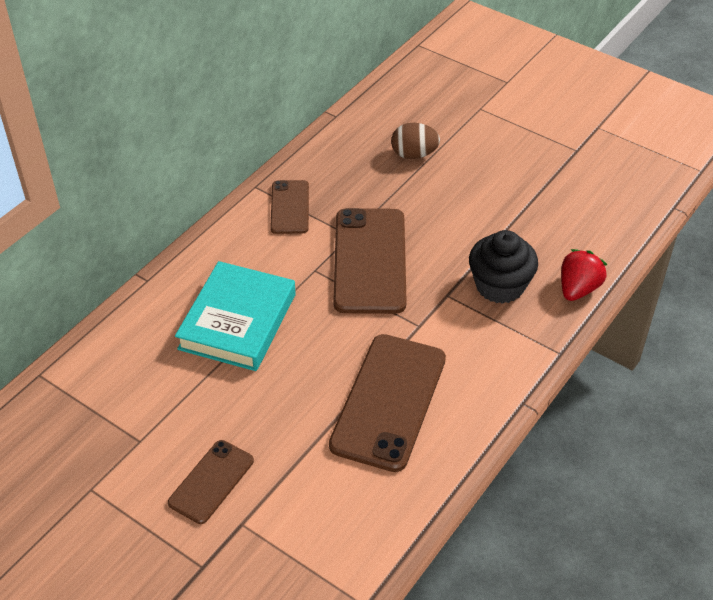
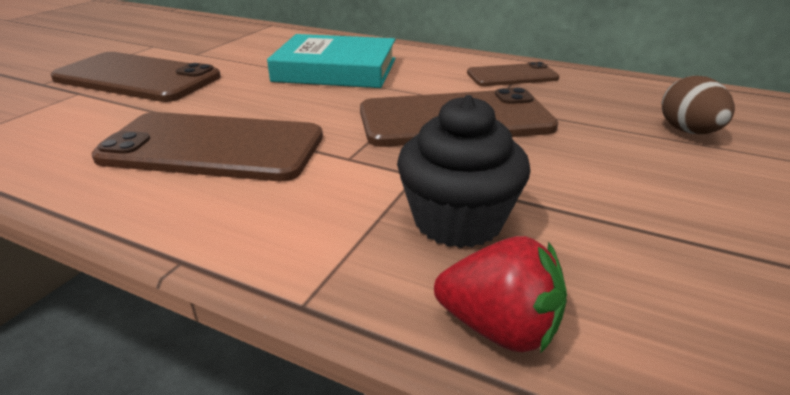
camera: 80 degrees right, 15 degrees down
(211, 481) = (137, 78): brown phone -> brown phone, size x1.81

